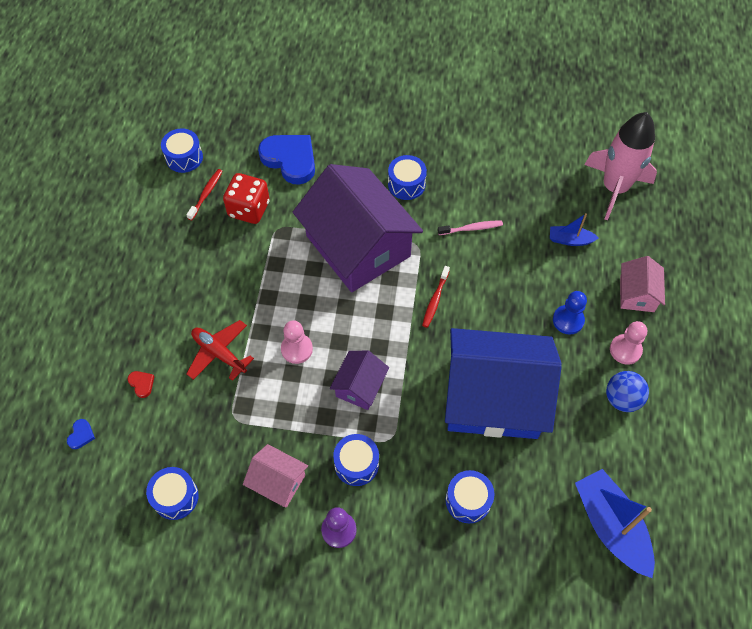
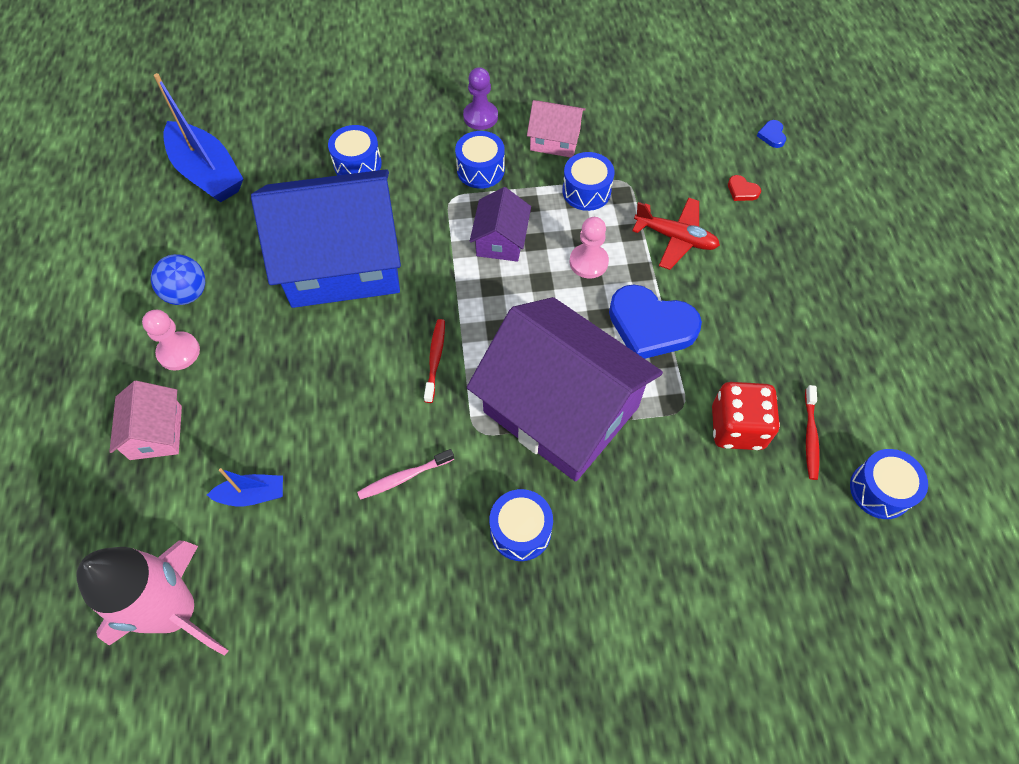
camera: 165 degrees right, 0 degrees up
(175, 497) = (648, 109): blue drum -> blue drum (586, 191)
(290, 160) = (718, 529): blue heart -> blue heart (650, 326)
(568, 320) = (254, 373): blue pawn -> none

